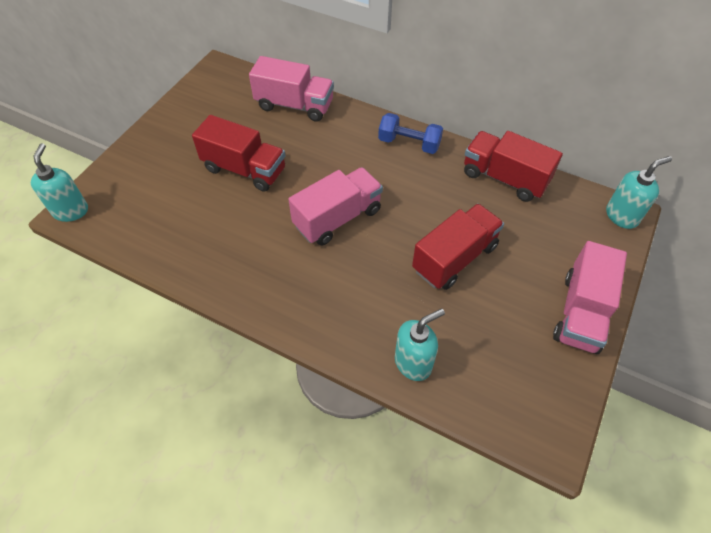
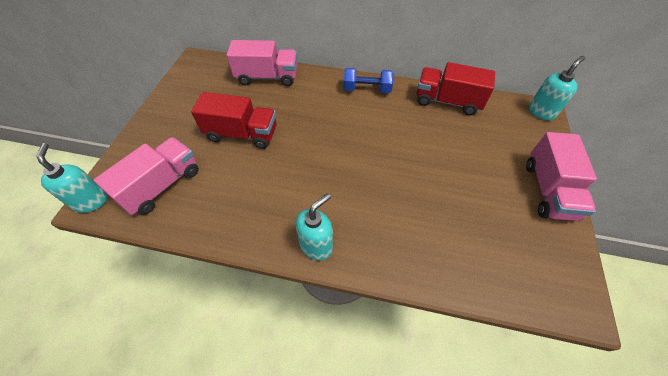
camera: 15 degrees left, 0 degrees up
(337, 218) = (332, 157): pink truck -> pink truck (162, 186)
(413, 363) = (441, 265): turquoise soap dispenser -> turquoise soap dispenser (316, 245)
(454, 258) = (437, 169): red truck -> none

